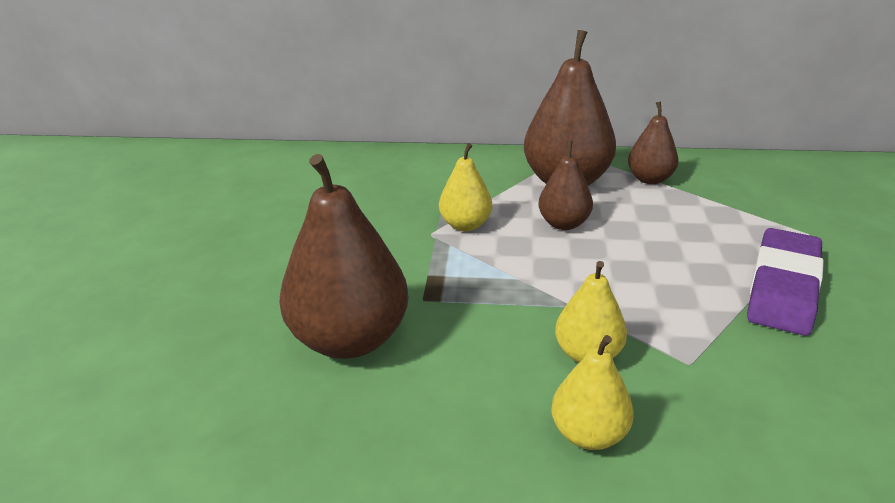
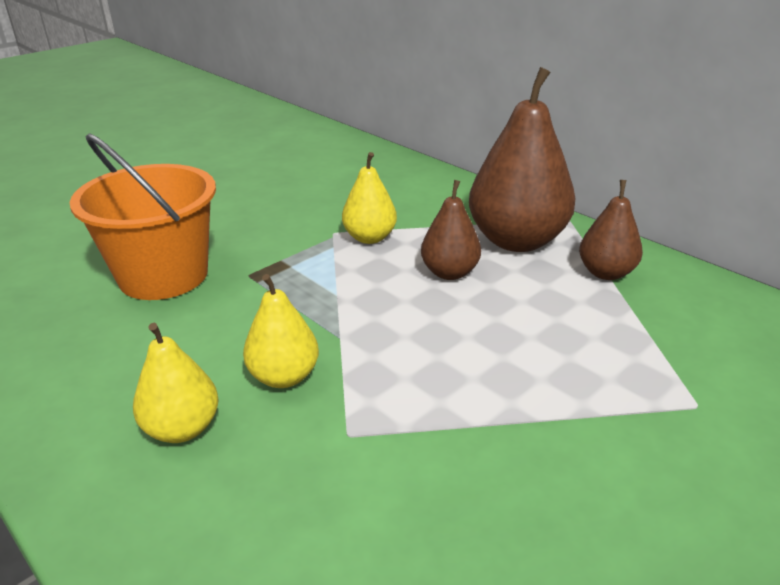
camera: 40 degrees right, 0 degrees up
(350, 339) = (163, 275): brown pear -> orange bucket
(783, 287) = (561, 433): purple eraser -> none

